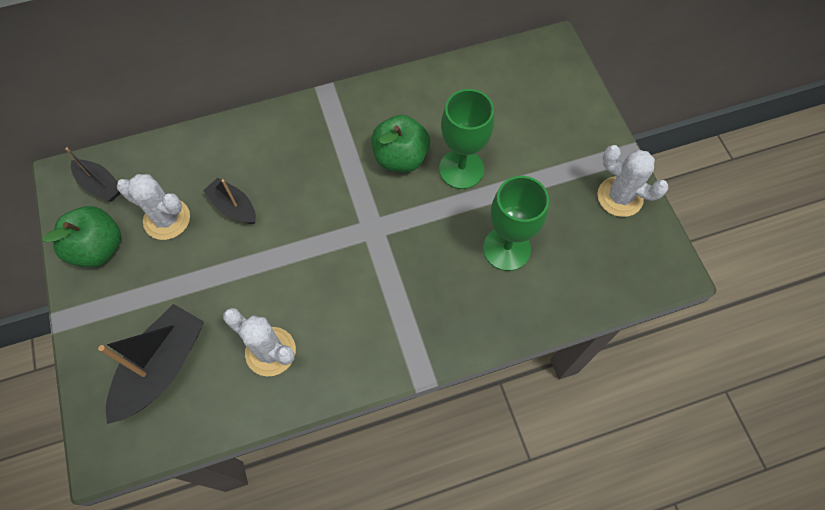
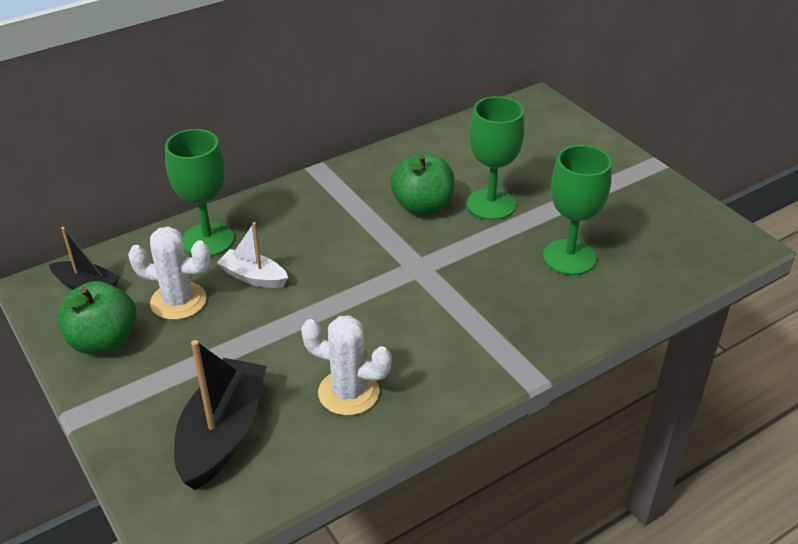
camera: 15 degrees left, 25 degrees down
(209, 156) = (208, 240): none -> green goblet
(233, 207) = (253, 277): black boat -> white boat
(620, 197) = (662, 198): white cactus -> none

